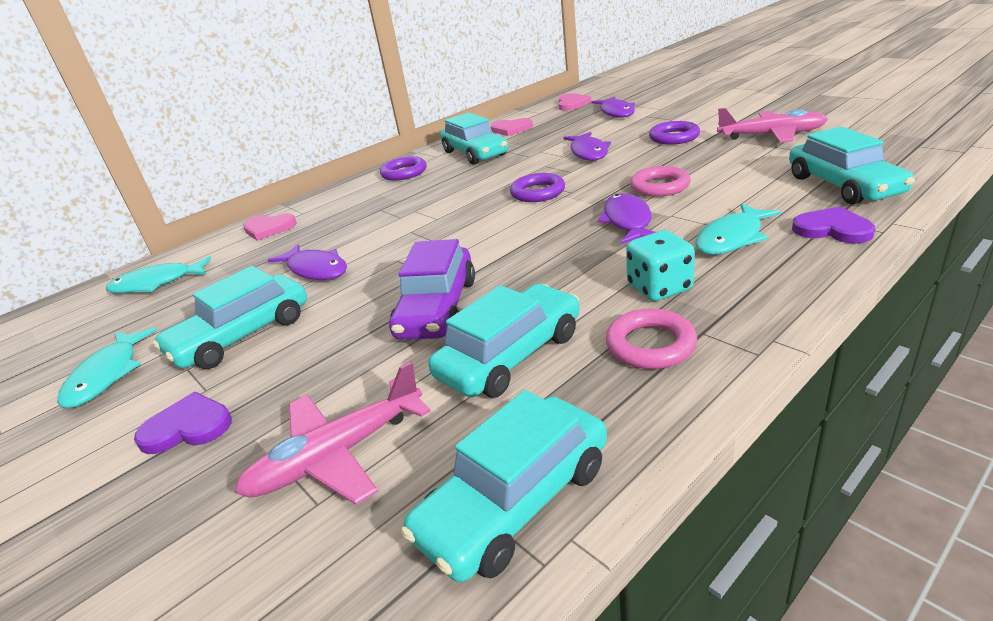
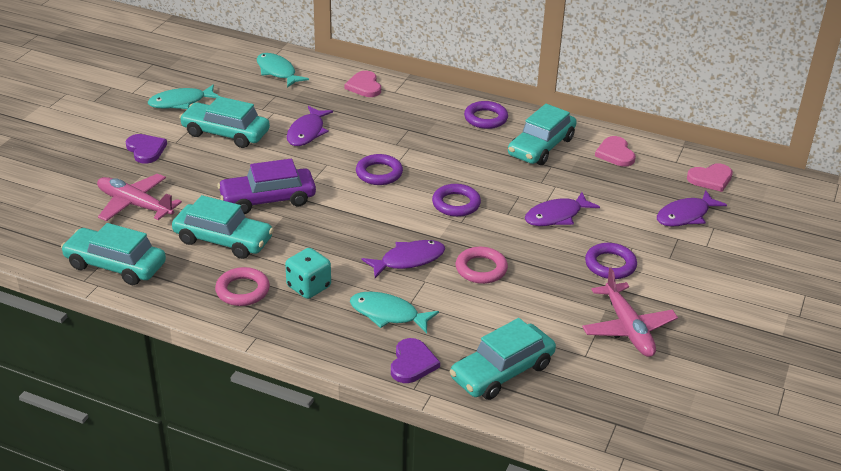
camera: 60 degrees right, 5 degrees up
(447, 229) = (379, 173): none -> purple ring

